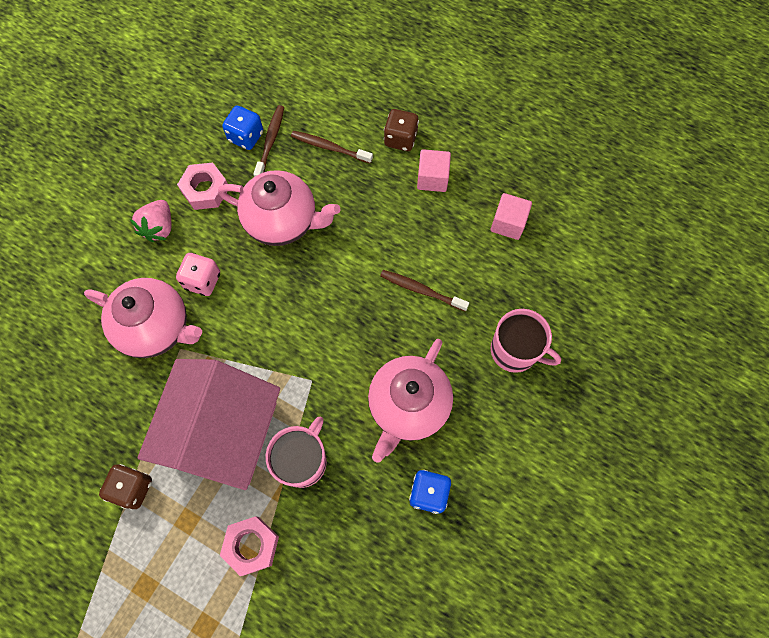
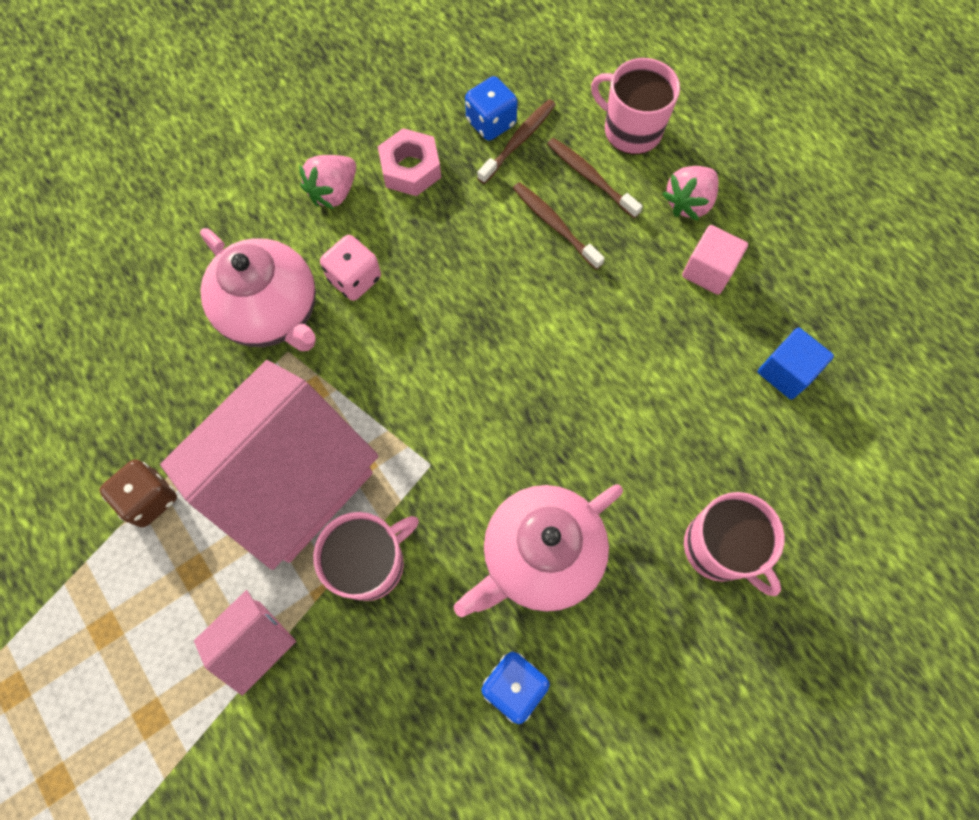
camera: 25 degrees right, 0 degrees up
(251, 545) = (256, 642): pink nut -> pink house
(283, 221) = (488, 246): pink teapot -> none
(342, 105) = (631, 130): none -> pink mug
(400, 139) = (688, 203): brown dice -> pink strawberry
(421, 290) = (627, 410): brown toothbrush -> brown toothbrush (554, 225)
(508, 223) = (786, 372): pink cube -> blue cube

